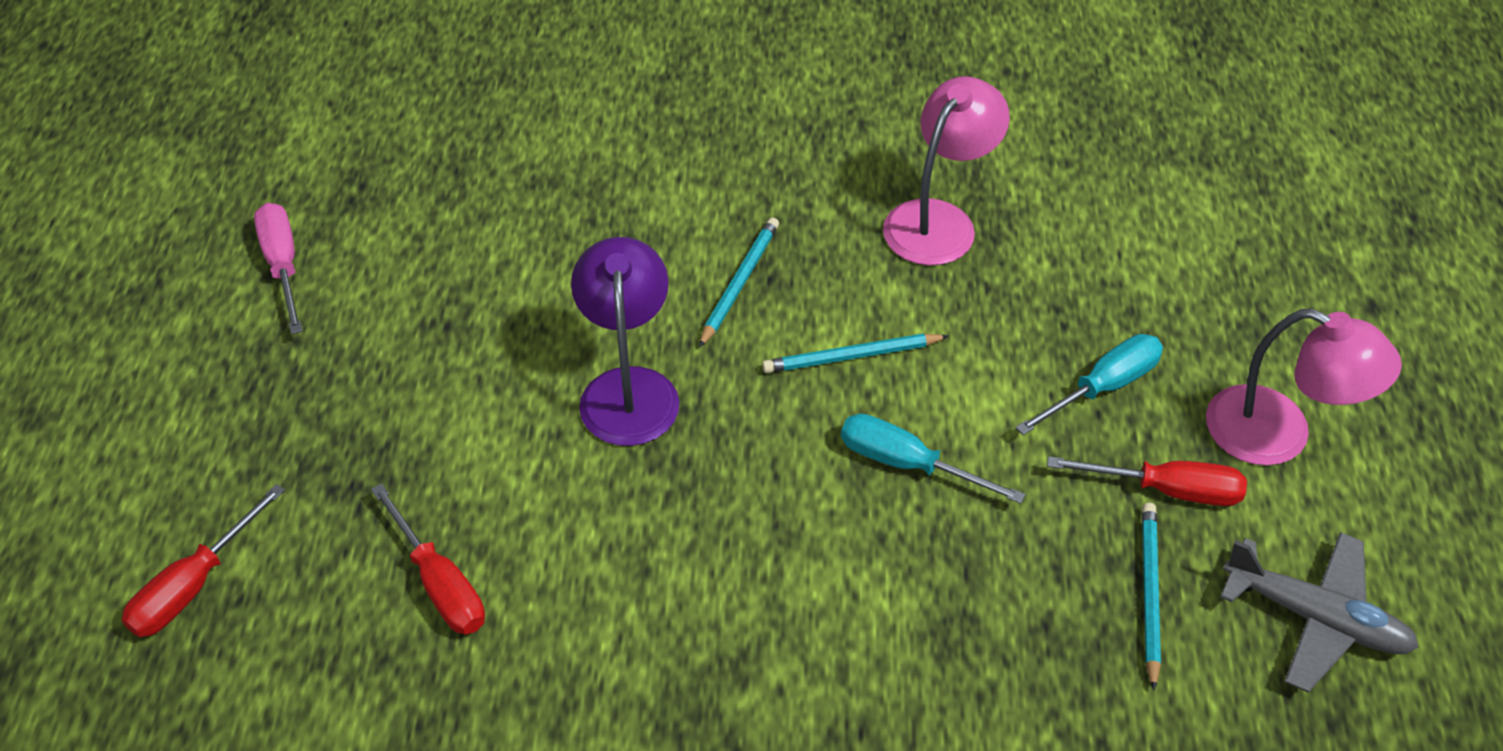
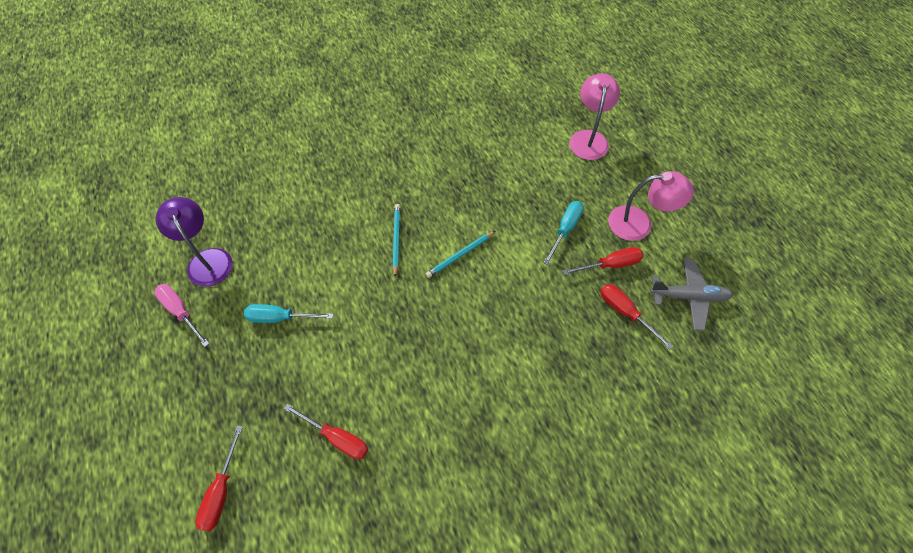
camera: 25 degrees left, 10 degrees up
(628, 388) = (373, 308): purple lamp -> purple lamp (207, 259)
(908, 464) = (507, 295): turquoise screwdriver -> turquoise screwdriver (280, 318)
(939, 220) = (464, 178): pink lamp -> pink lamp (589, 138)
(1149, 593) = (625, 312): turquoise pencil -> red screwdriver

